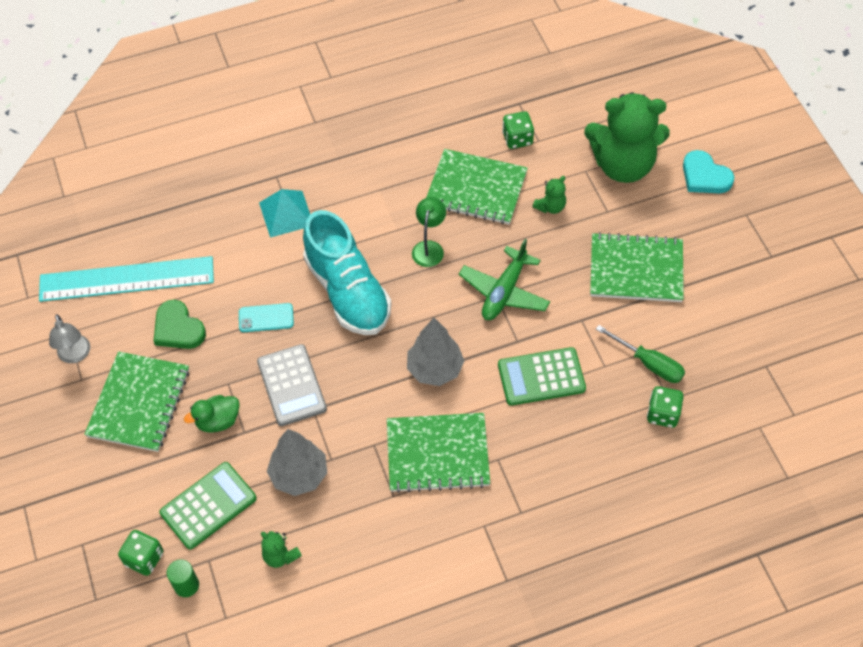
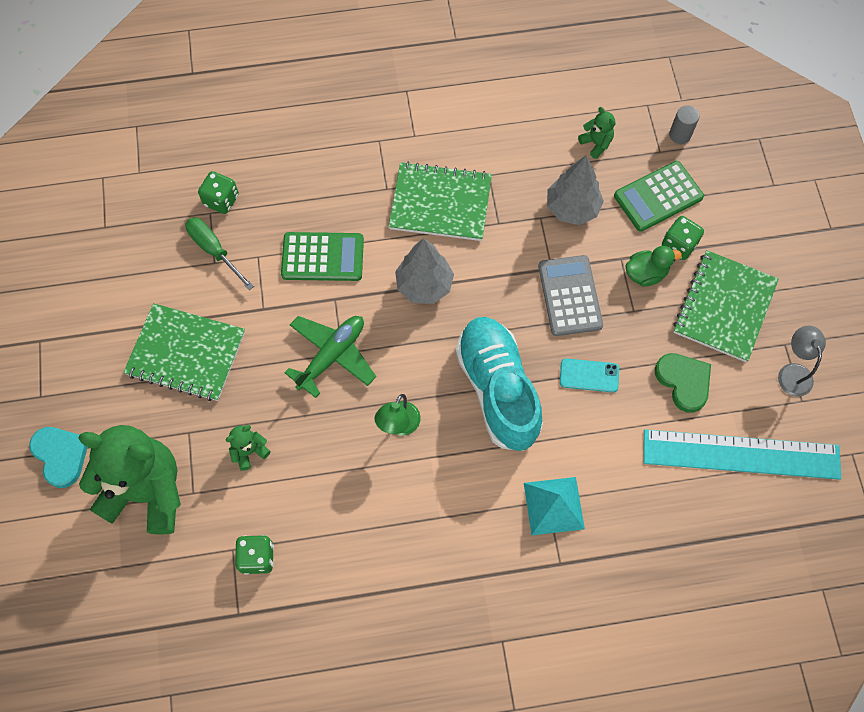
camera: 170 degrees left, 10 degrees up
(144, 558) = (717, 163): green dice -> green dice (678, 245)
(186, 585) = (679, 135): green cylinder -> grey cylinder
(476, 189) = (326, 494): green notebook -> none

